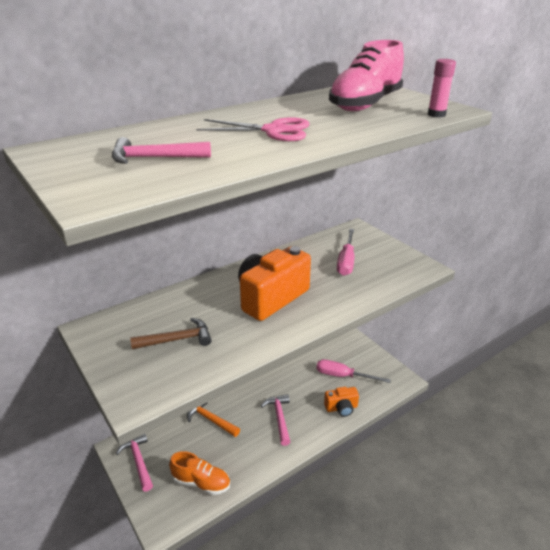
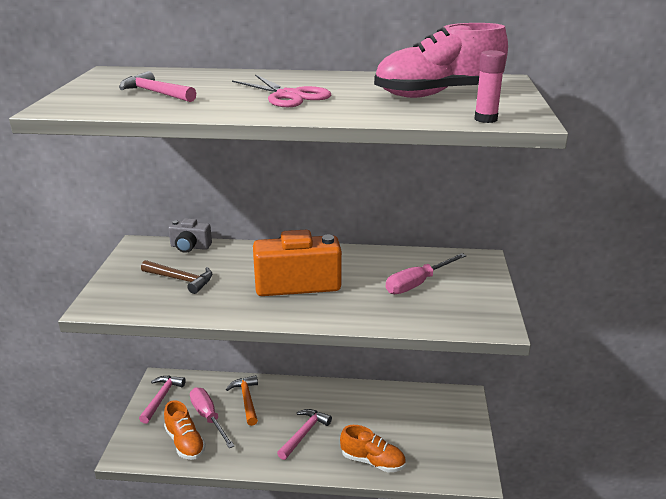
camera: 40 degrees right, 5 degrees down
(141, 309) = (190, 247): none -> grey camera
(341, 408) = (372, 461): orange camera -> orange shoe
(343, 376) = (411, 434): pink screwdriver -> pink screwdriver (208, 417)

